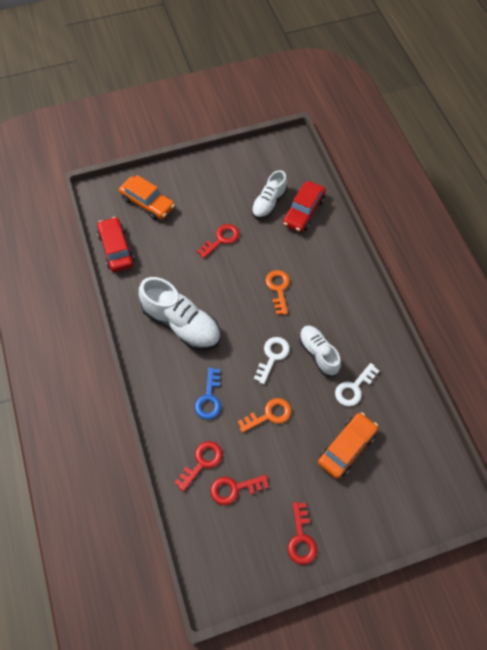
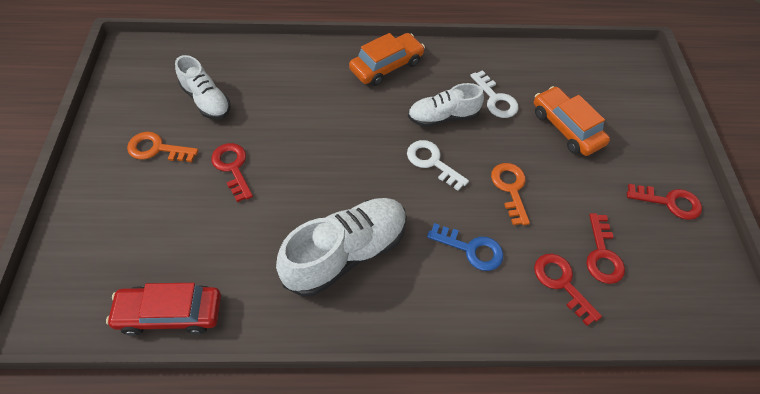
camera: 75 degrees left, 5 degrees down
(147, 203) = (111, 245): orange car -> orange car (386, 66)
(278, 289) = (339, 128): orange key -> orange key (157, 149)
(303, 211) = (240, 71): red car -> none

